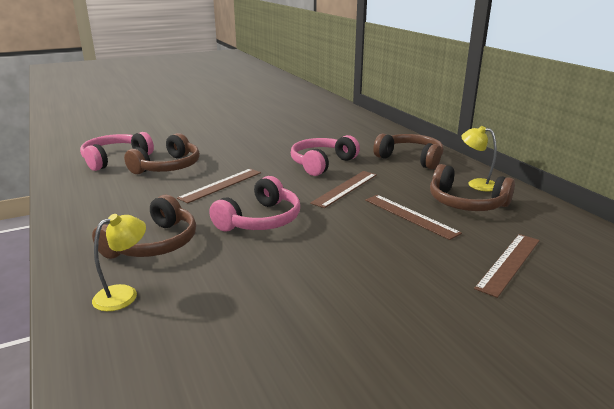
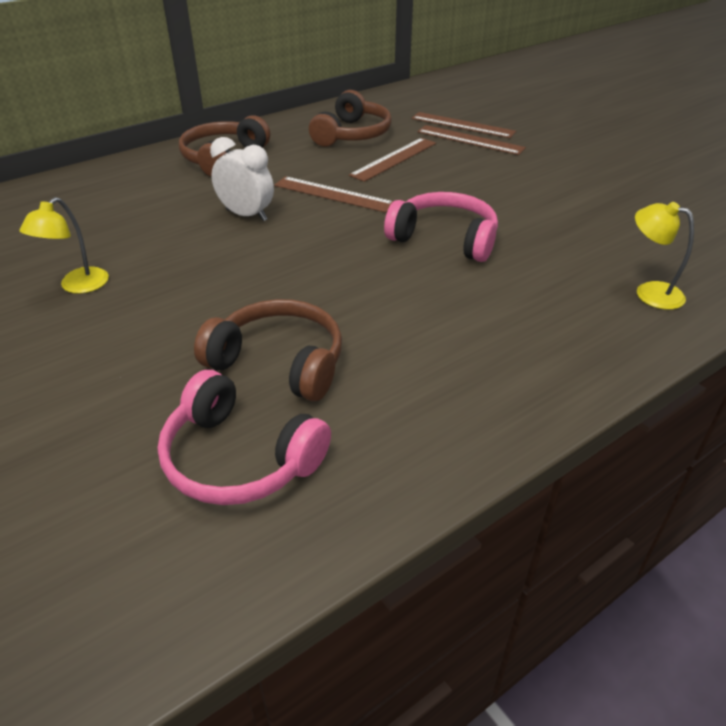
camera: 100 degrees left, 15 degrees up
(153, 244) = (545, 302): brown headphones -> none
(221, 185) = (348, 286): brown ruler -> brown ruler (470, 140)
(322, 163) = (246, 215): pink headphones -> white clock
(476, 184) = (300, 128): yellow lamp -> yellow lamp (77, 286)

